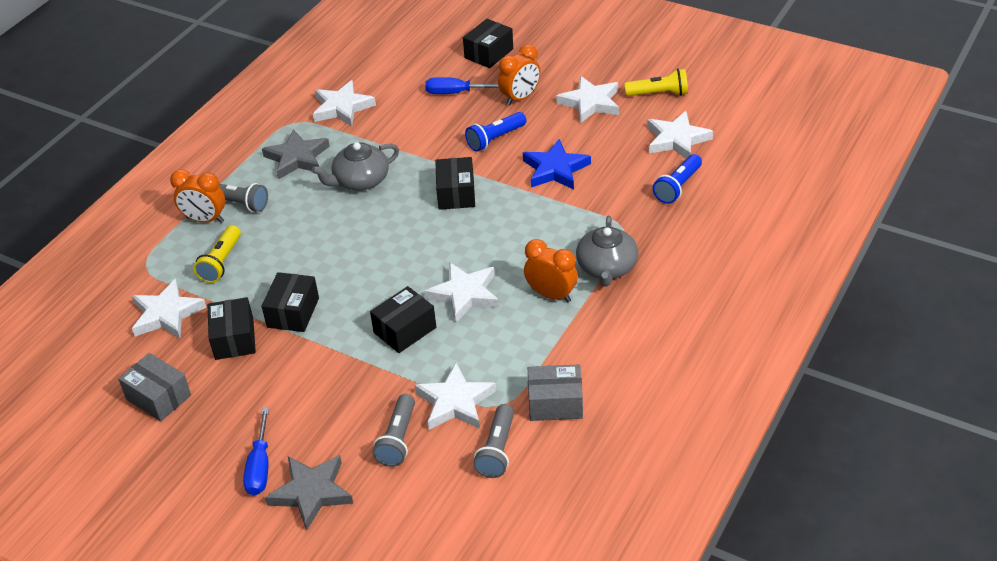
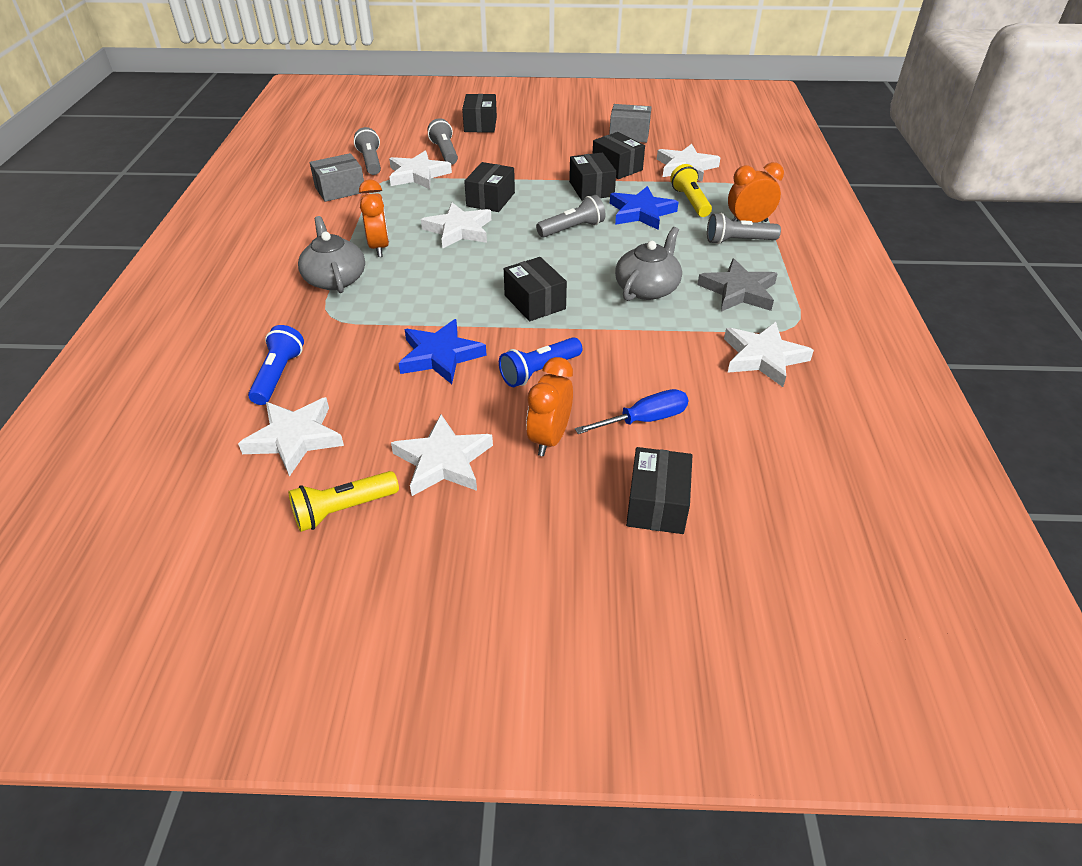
camera: 150 degrees right, 0 degrees up
(260, 467) = (524, 126): blue screwdriver -> none
(280, 263) = (641, 212): none -> blue star
(311, 492) = (480, 124): grey star -> black box
(360, 262) = (572, 229): none -> grey flashlight
(495, 139) = (539, 371): blue flashlight -> blue flashlight turned 150 degrees counterclockwise
(551, 295) = (379, 247): orange clock -> orange clock turned 105 degrees counterclockwise

